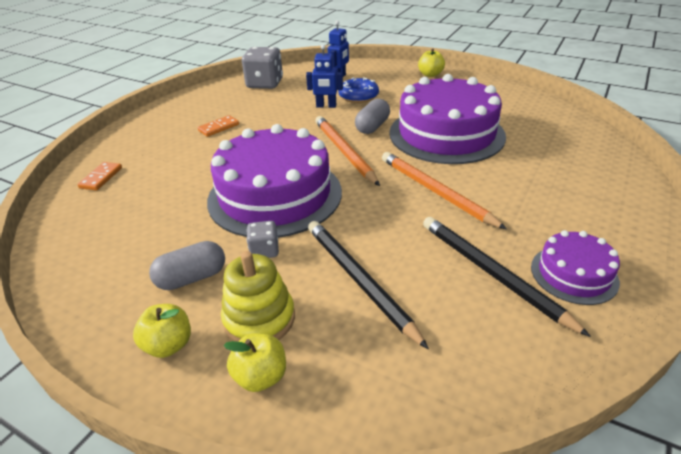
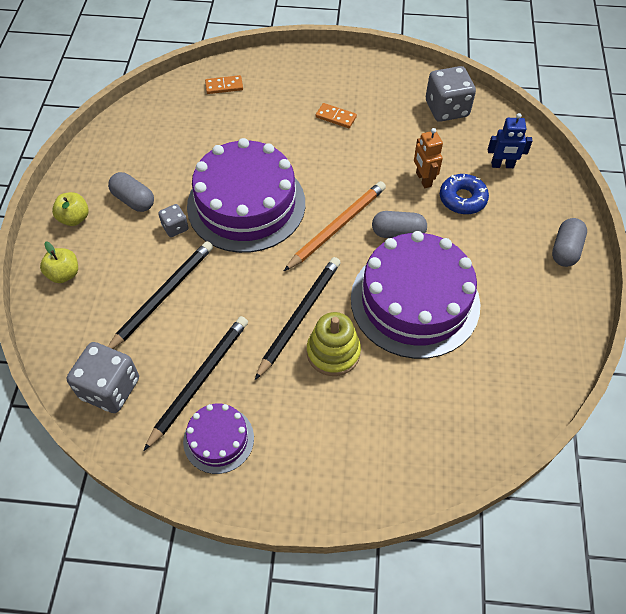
camera: 65 degrees right, 20 degrees up
(259, 319) = (109, 253): yellow stacking toy -> yellow stacking toy (333, 352)
(326, 106) = (423, 179): blue robot -> orange robot
(430, 74) = (565, 250): yellow apple -> grey capsule
(435, 192) = (299, 316): orange pencil -> black pencil
(482, 359) = (110, 388): none -> grey dice

